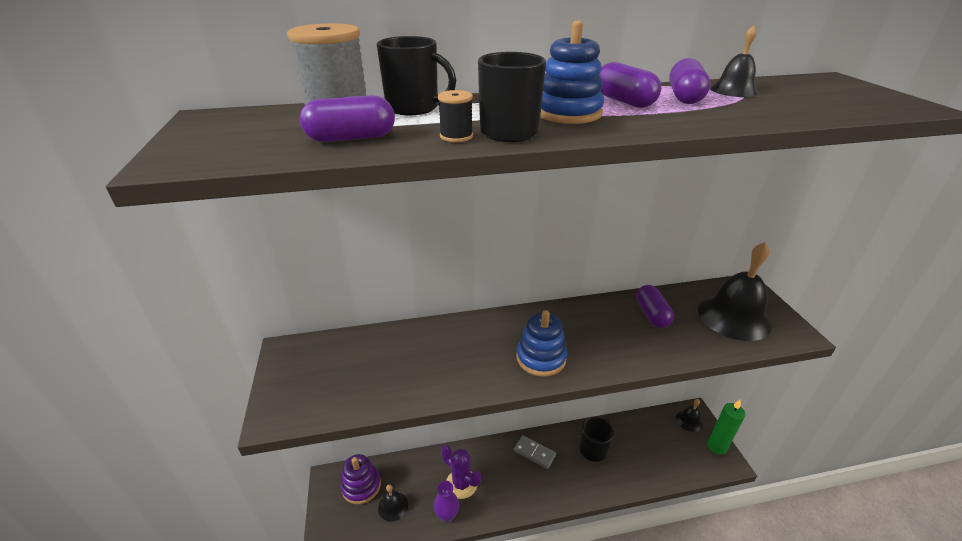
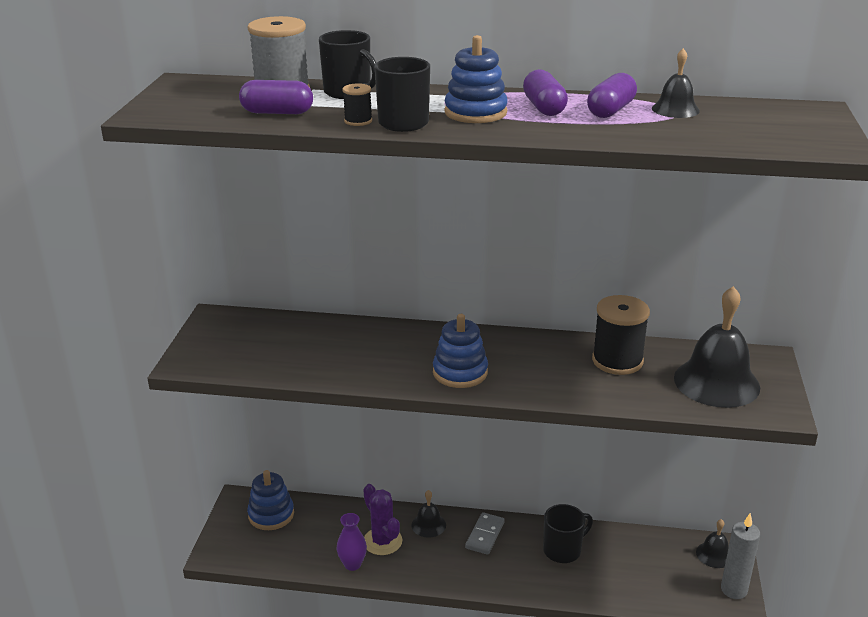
camera: 20 degrees right, 5 degrees down
(361, 486) = (271, 514): purple stacking toy -> blue stacking toy
(393, 506) = (297, 541): black bell -> black bell (428, 525)
(534, 453) = (485, 535): grey domino -> grey domino turned 60 degrees clockwise
(651, 314) = (617, 361): purple capsule -> black spool
(717, 446) = (734, 590): green candle -> grey candle

